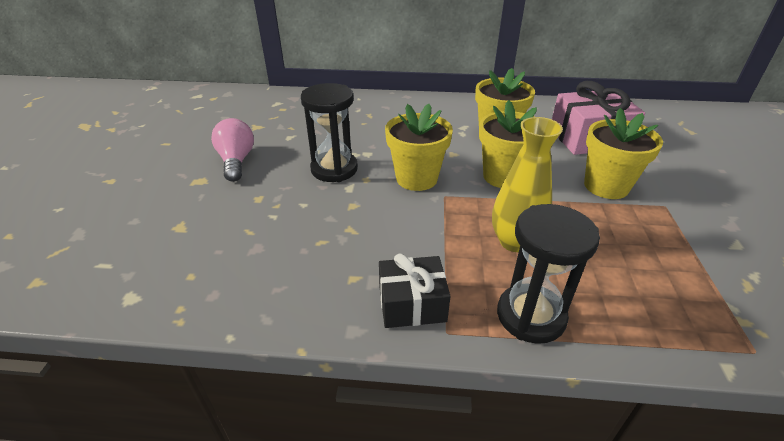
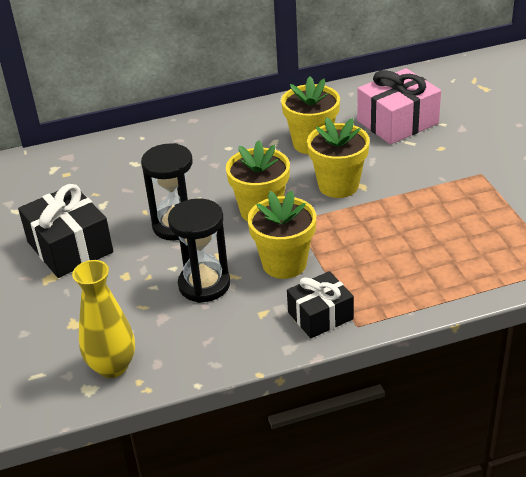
camera: 20 degrees left, 0 degrees up
(236, 161) = (70, 247): pink light bulb -> black gift
(514, 242) = (374, 242): yellow vase -> yellow vase (112, 366)
(531, 316) = (411, 294): black hourglass -> black hourglass (204, 285)
(606, 186) = (429, 169): yellow flower pot -> yellow flower pot (284, 264)

